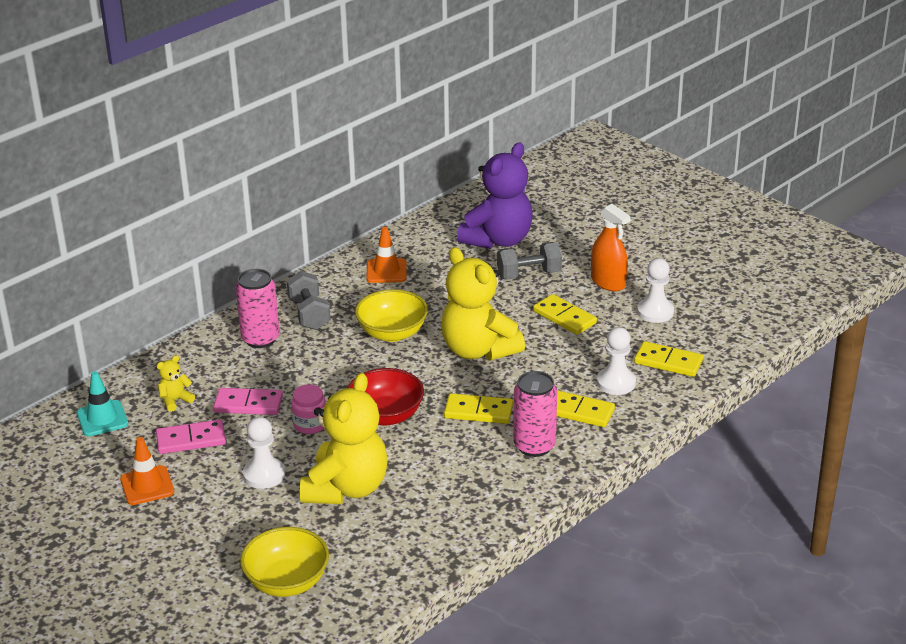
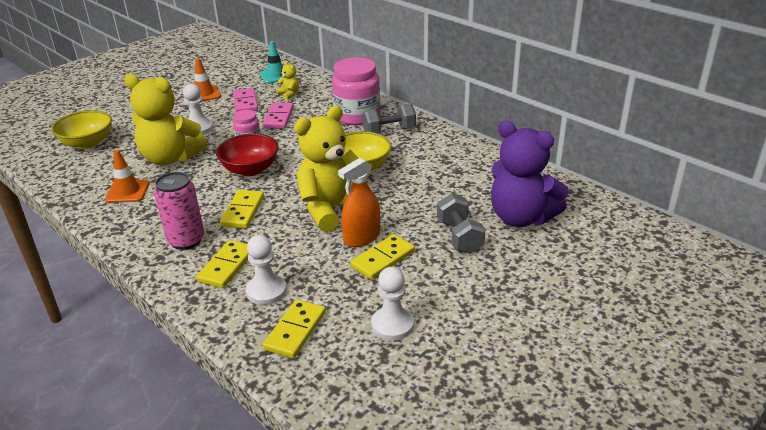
camera: 90 degrees right, 0 degrees up
(260, 339) = (357, 116): pink can -> pink jar
(386, 271) = (455, 160): orange traffic cone -> orange traffic cone (127, 192)
(608, 282) = (450, 290): orange spray bottle -> orange spray bottle (362, 237)

